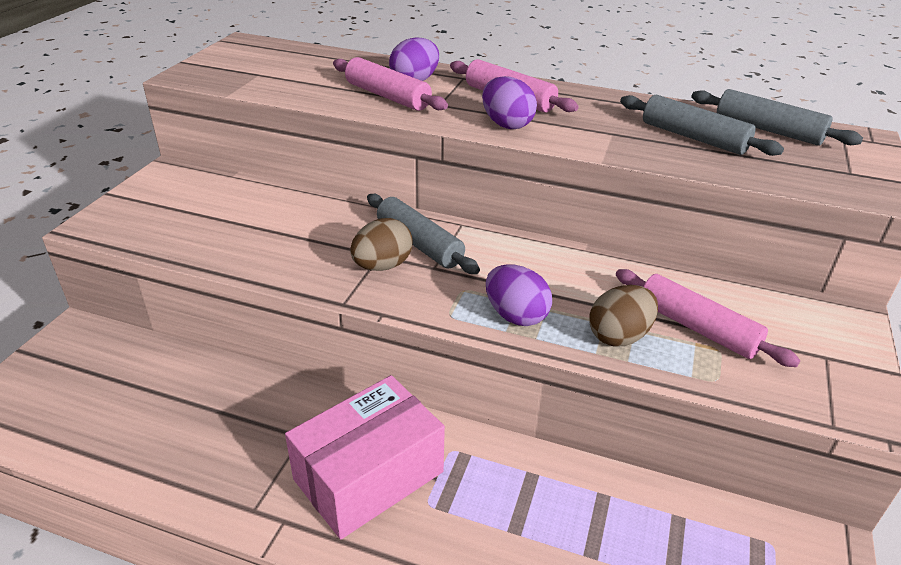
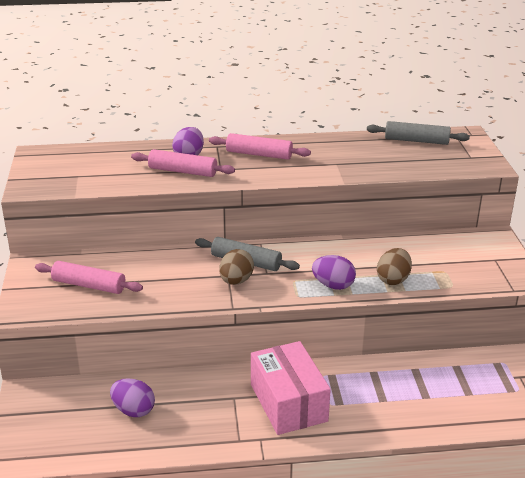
camera: 25 degrees left, 5 degrees down
(368, 475) = (288, 402): pink box -> pink box turned 45 degrees counterclockwise
(506, 124) = (273, 173): purple egg -> purple egg (133, 410)
(693, 137) = (381, 155): grey rolling pin -> none
(697, 327) = (428, 263): pink rolling pin -> pink rolling pin (89, 285)

